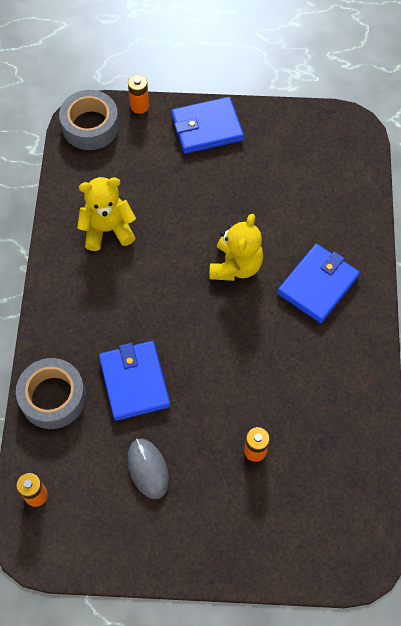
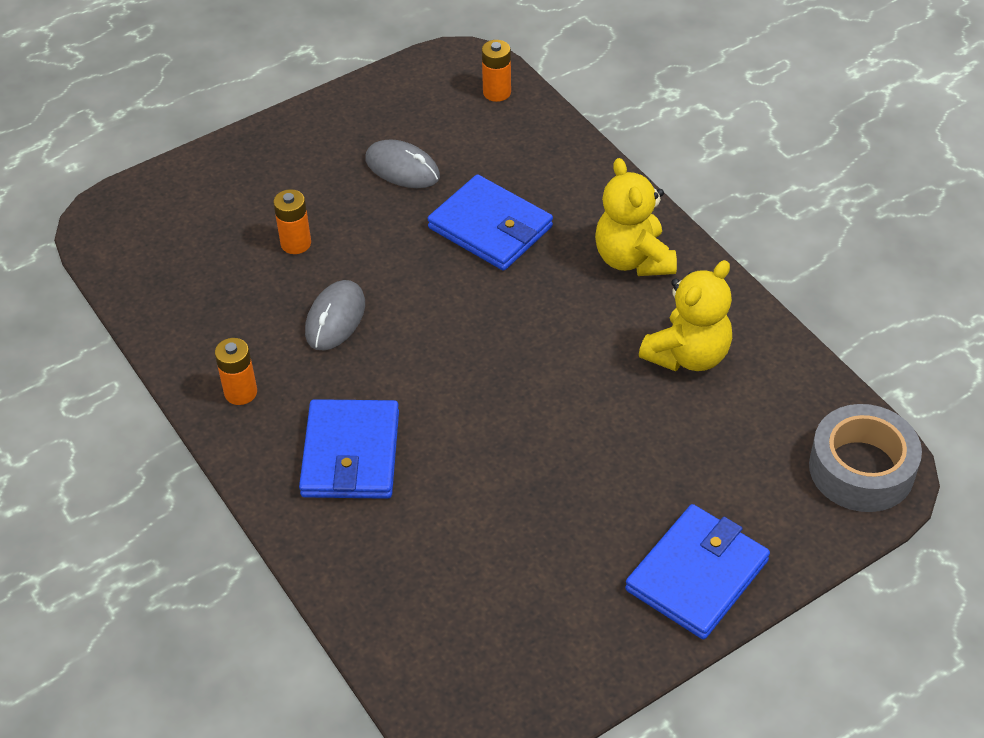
camera: 145 degrees right, 15 degrees down
(53, 397) = (565, 167): grey tape -> none
(139, 106) = (828, 544): orange battery -> orange battery (240, 392)
(235, 266) = (481, 412): yellow teddy bear -> yellow teddy bear (633, 259)
(269, 376) = (335, 318): none -> grey mouse

